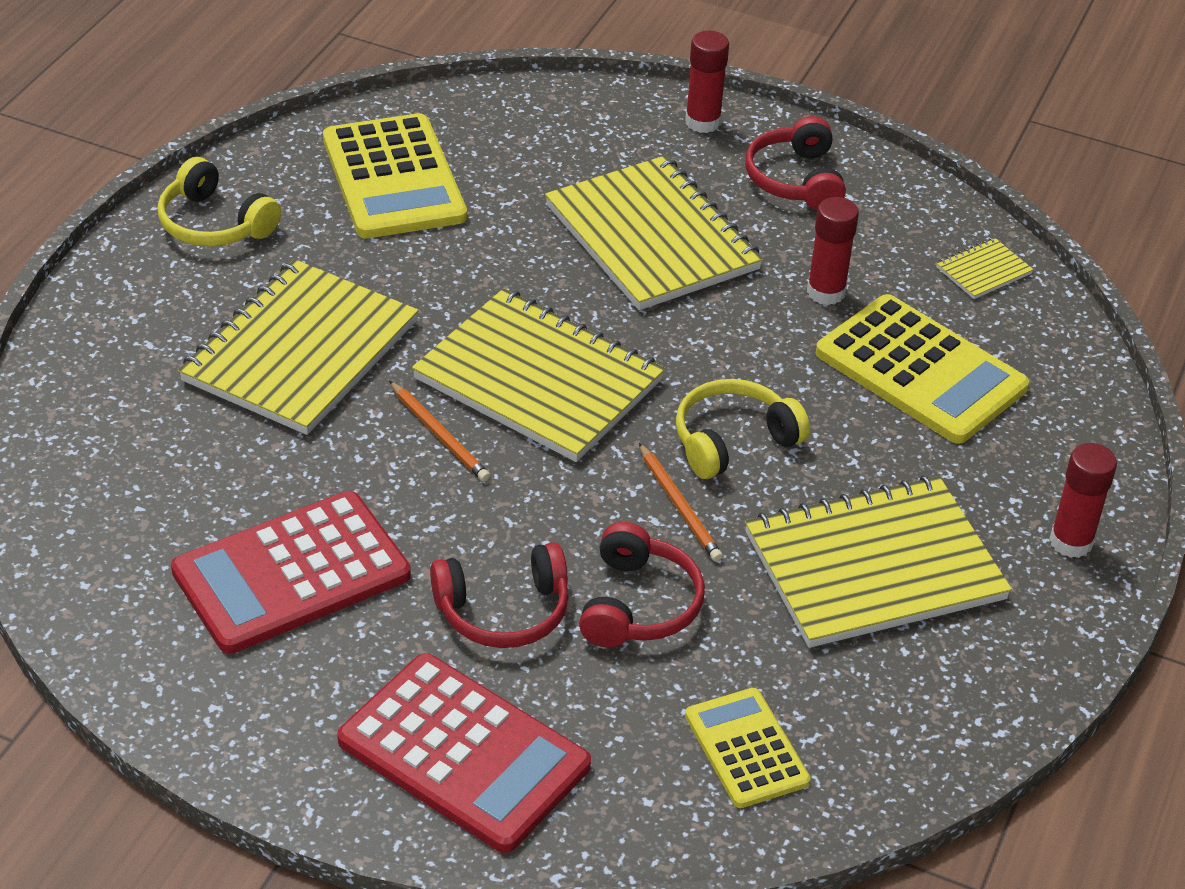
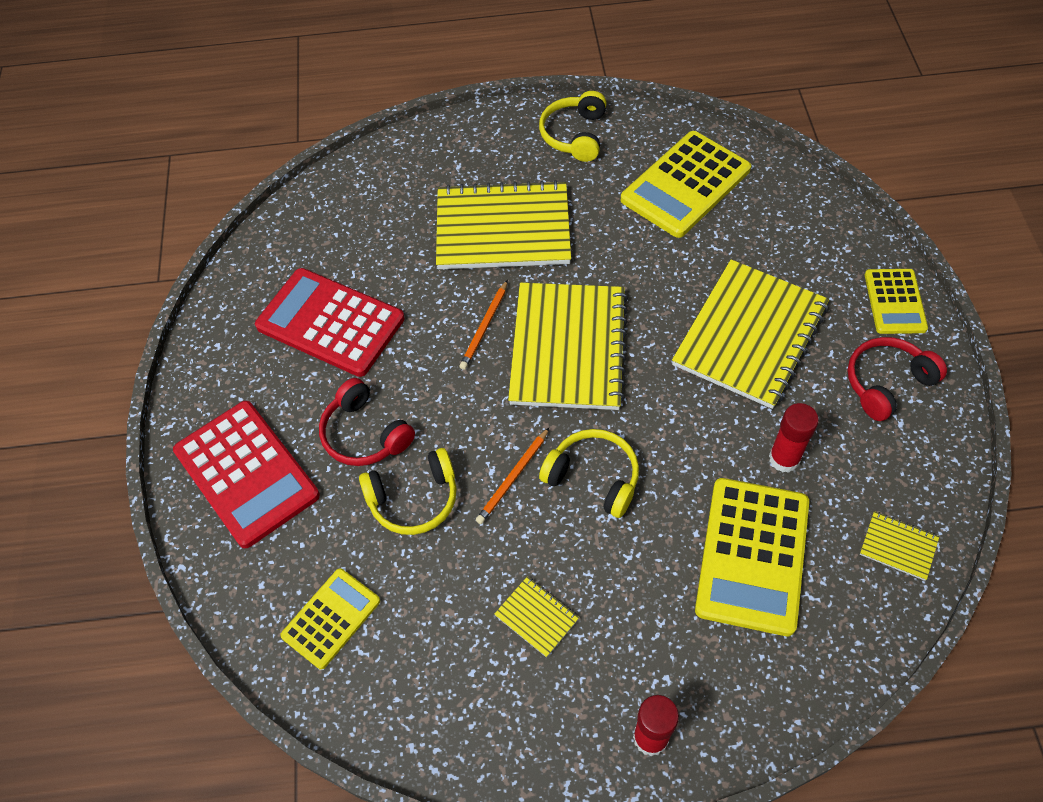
camera: 65 degrees right, 15 degrees up
(463, 754) = (246, 473): red calculator -> red calculator turned 45 degrees counterclockwise
(638, 604) = (414, 499): red headphones -> yellow headphones
(702, 122) = (894, 302): red glue stick -> yellow calculator
(874, 566) = (536, 617): yellow notebook -> yellow notebook, size x0.41

